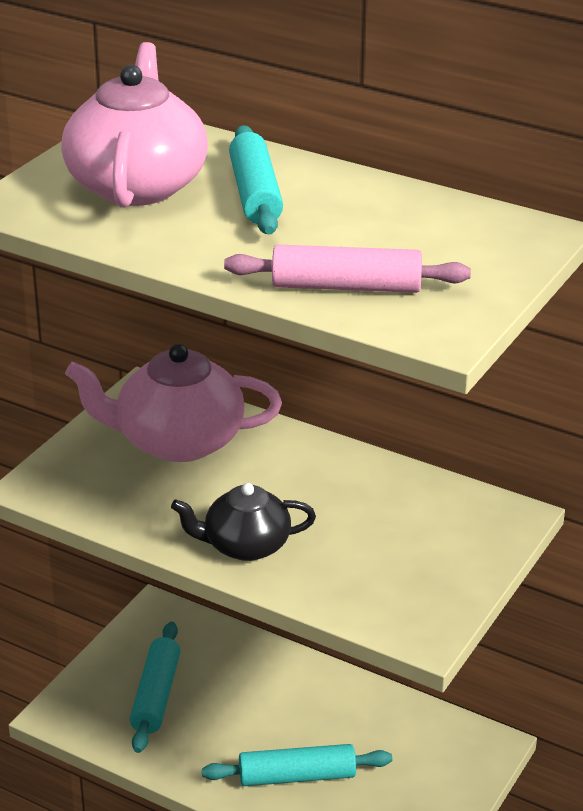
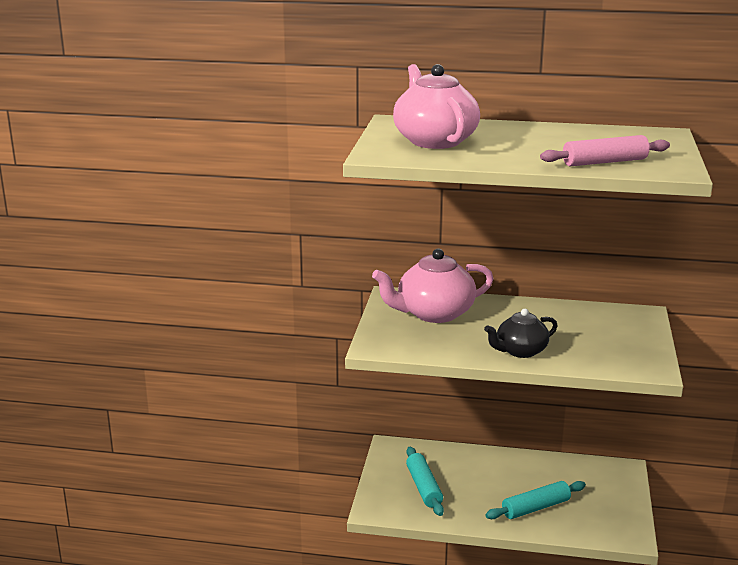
camera: 20 degrees left, 10 degrees down
(255, 194) = (503, 137): turquoise rolling pin -> none

